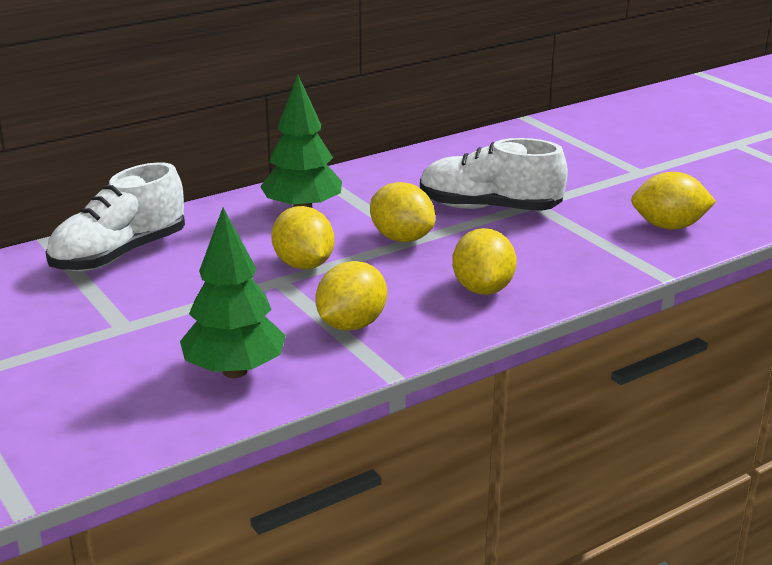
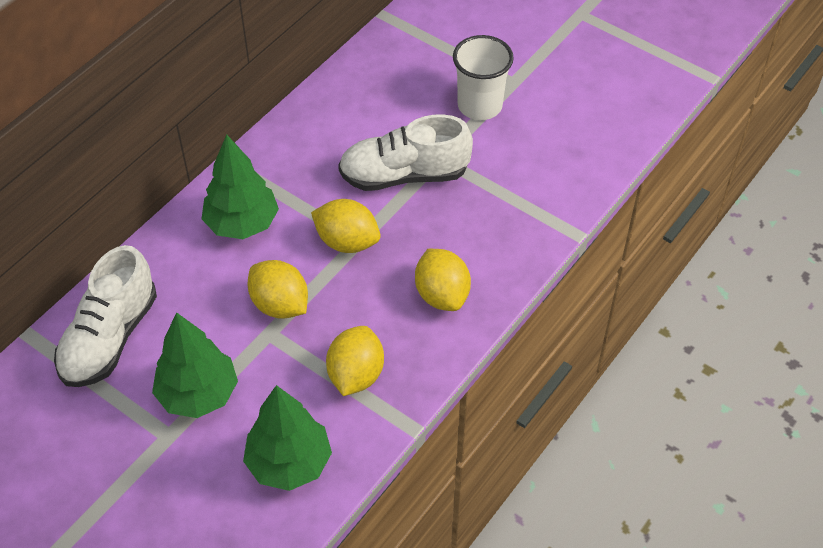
camera: 20 degrees left, 25 degrees up
(176, 306) = (198, 394): none -> green tree
(596, 180) = (480, 105): none -> white cup
(669, 226) = (561, 161): yellow lemon -> none

